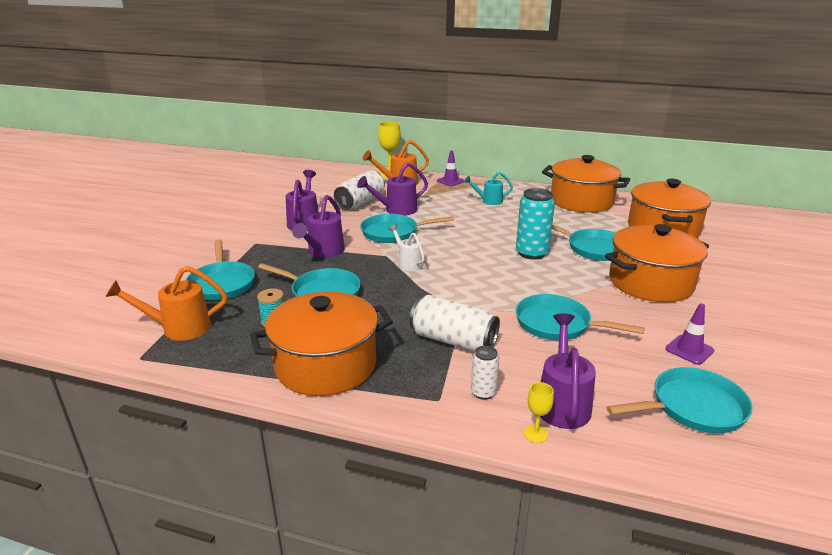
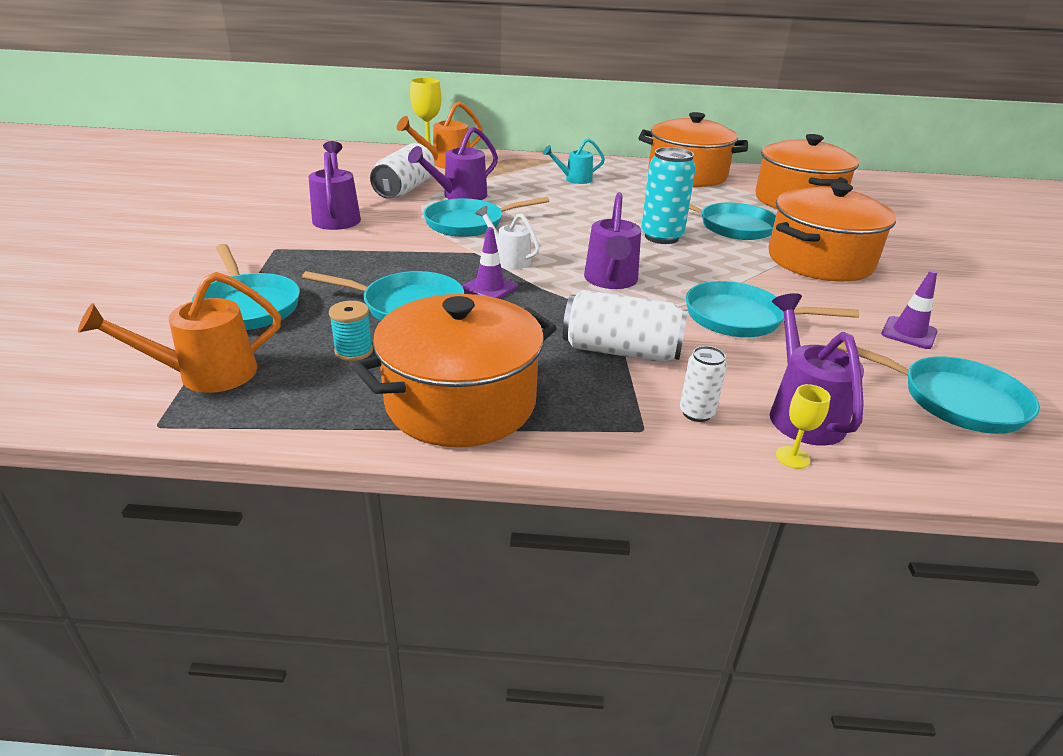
camera: 15 degrees left, 5 degrees up
(323, 252) = (383, 253): purple watering can -> purple watering can (610, 281)
(450, 181) = (513, 159): purple traffic cone -> purple traffic cone (490, 288)
(692, 407) = (953, 400): turquoise pan -> turquoise pan turned 60 degrees clockwise

